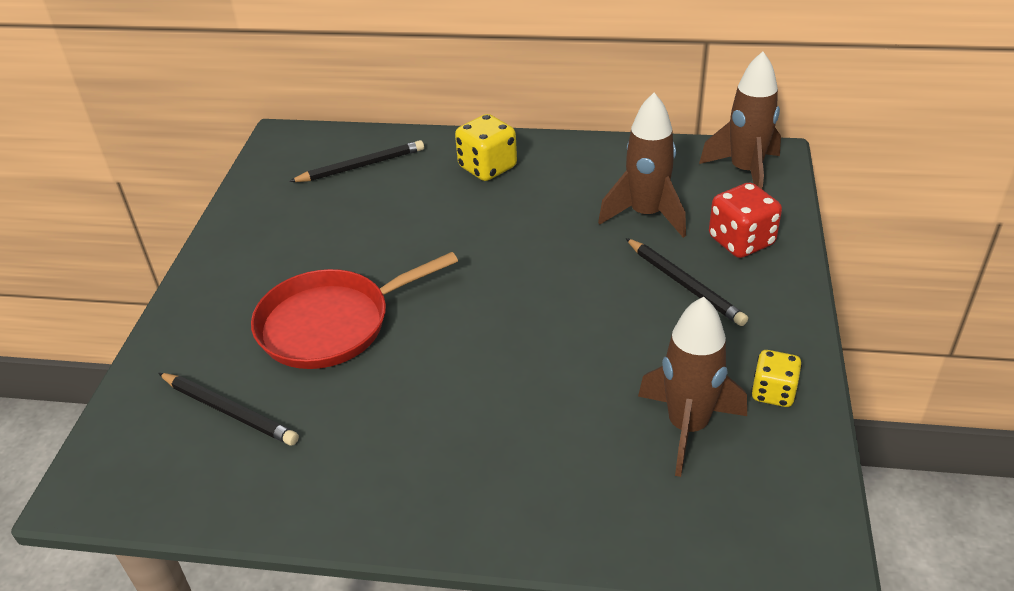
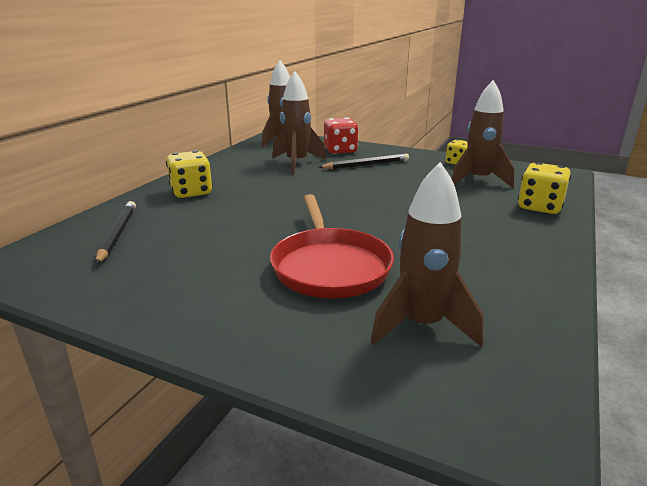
camera: 75 degrees left, 15 degrees down
(229, 411) = (422, 325): black pencil -> brown rocket
(595, 512) = (539, 207): none -> yellow dice

